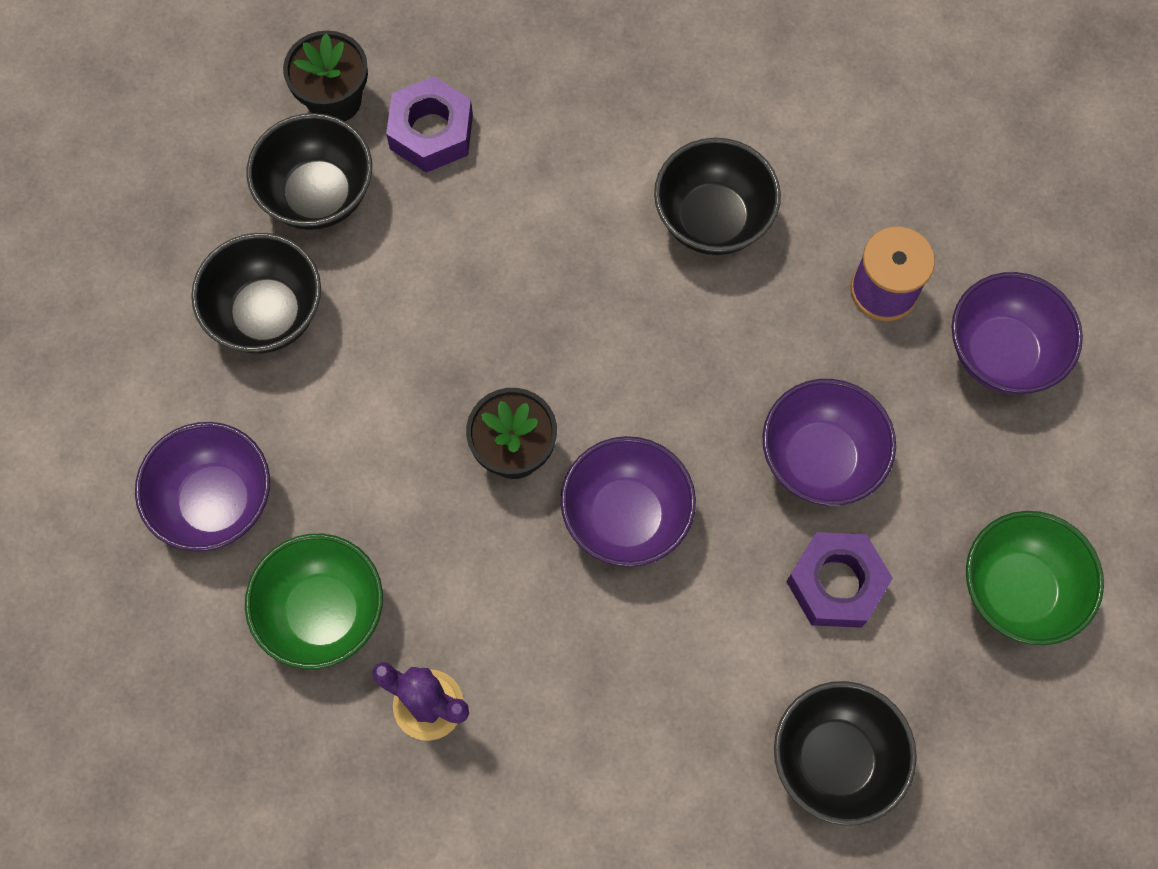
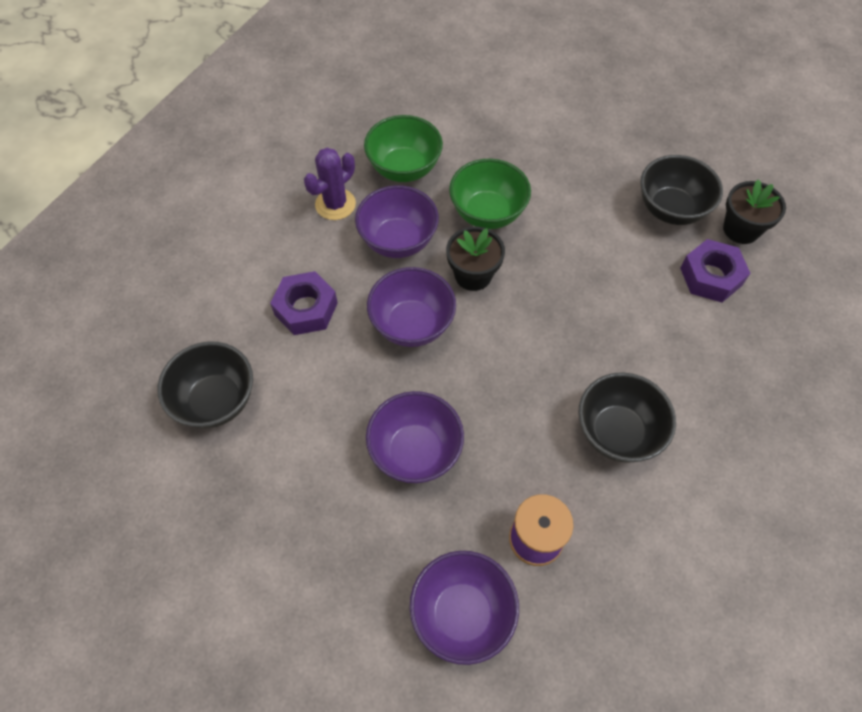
camera: 105 degrees right, 10 degrees down
(216, 502) = (483, 134): purple bowl -> purple bowl (398, 241)
(267, 314) = (593, 173): black bowl -> none
(836, 583) = (326, 435): purple nut -> purple nut (306, 309)
(1017, 590) = (276, 557): green bowl -> green bowl (487, 213)

